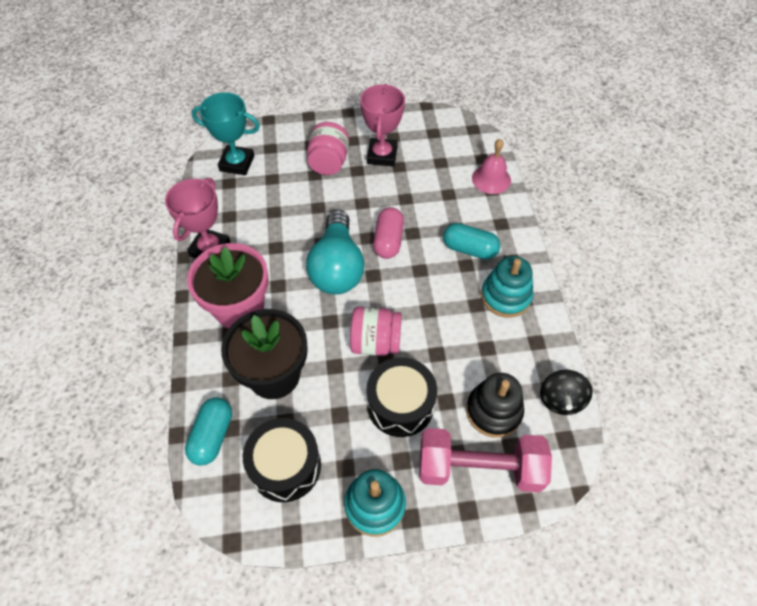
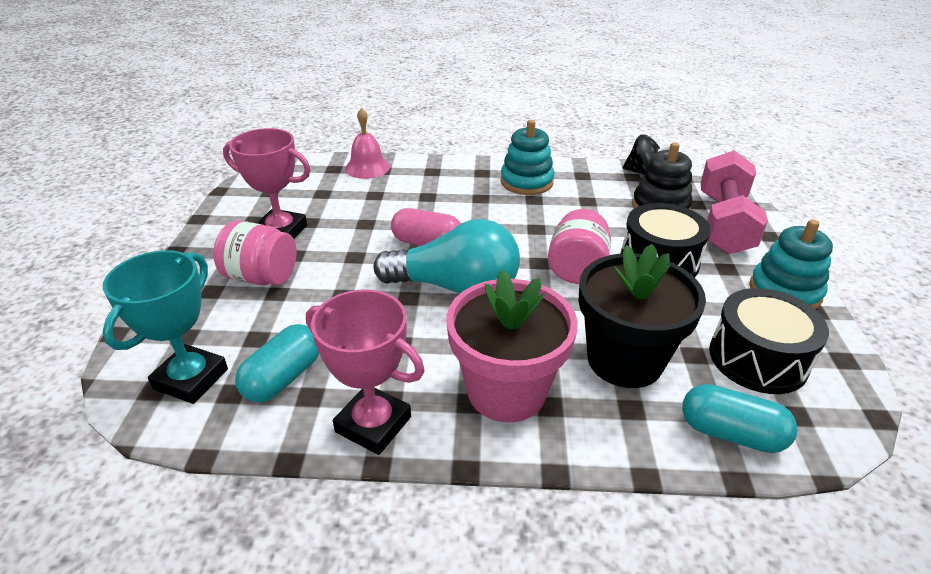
camera: 80 degrees left, 20 degrees down
(469, 249) = (459, 193): turquoise capsule -> turquoise capsule (283, 377)

